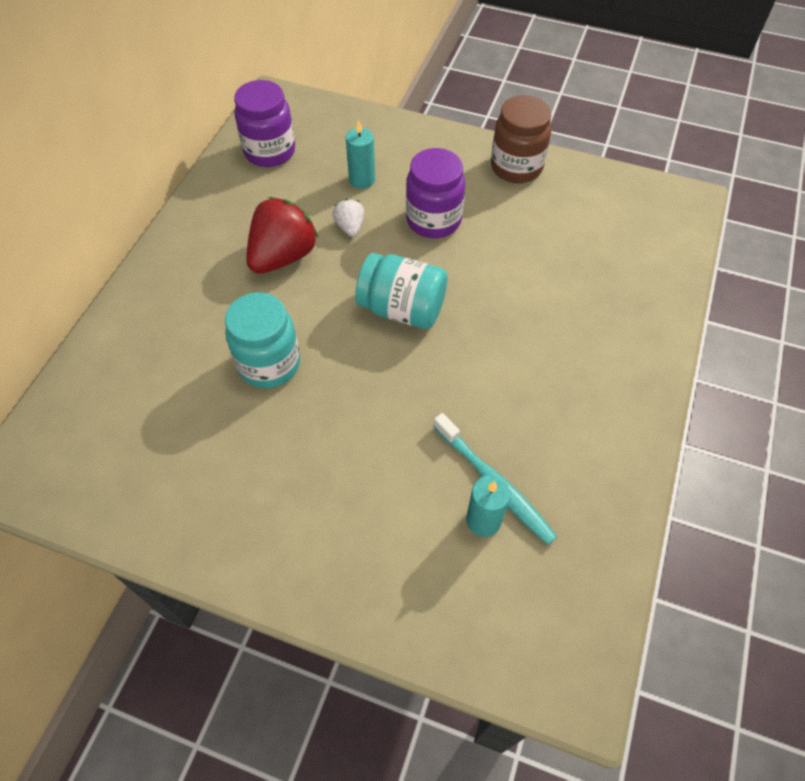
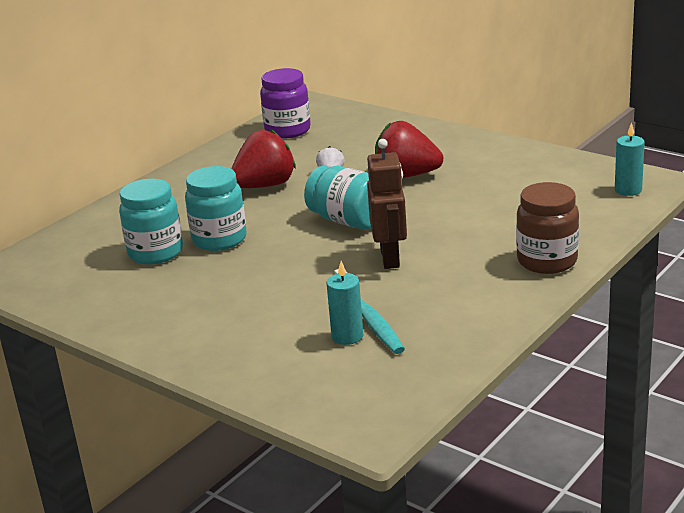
camera: 20 degrees right, 30 degrees down
(202, 400) = (155, 253): none -> turquoise jar
(362, 180) = (357, 150): turquoise candle -> turquoise candle (628, 190)
(433, 220) = (406, 176): purple jar -> red strawberry
(474, 370) = (390, 258): none -> brown robot
(516, 167) = (501, 152): brown jar -> brown jar (547, 261)

